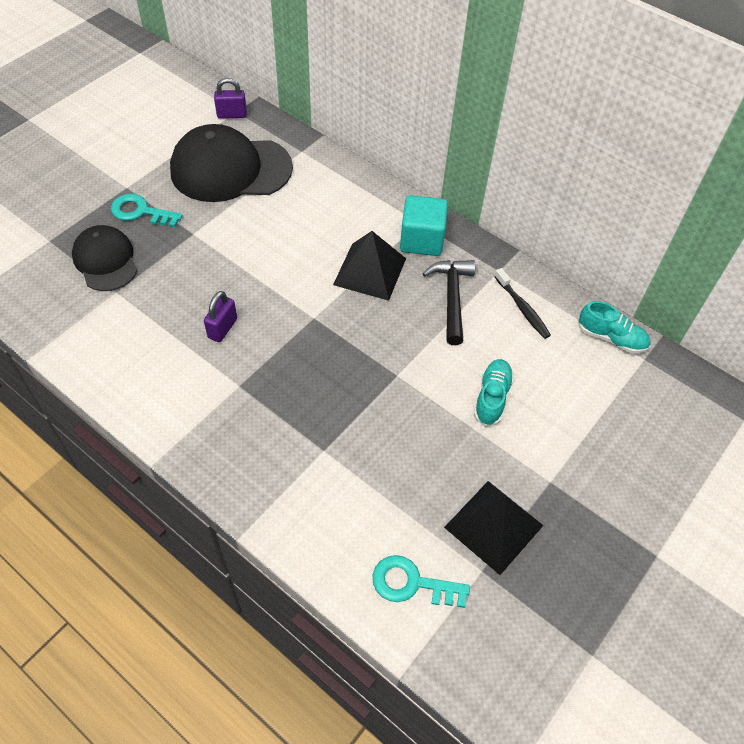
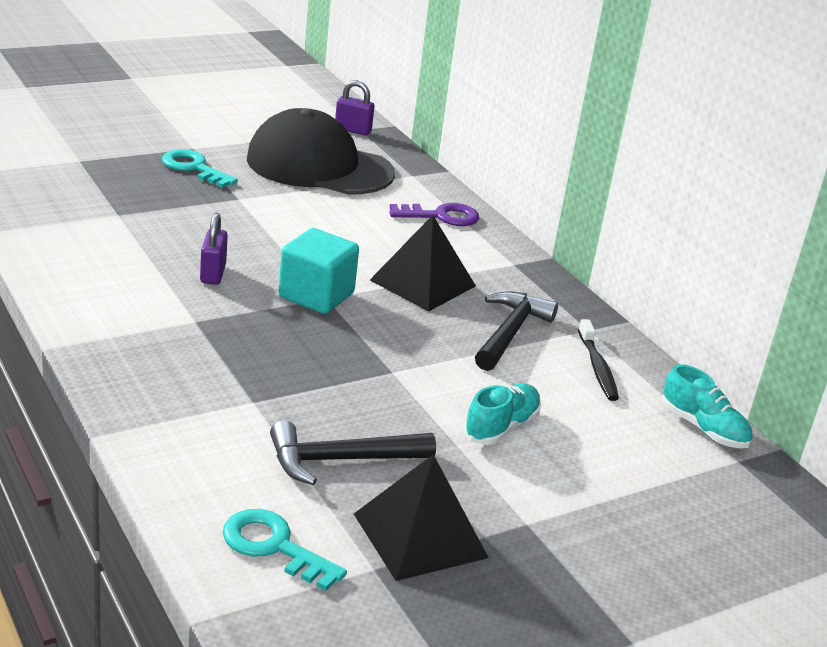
camera: 20 degrees right, 25 degrees down
(105, 261) = (126, 190): black cap -> none
(222, 328) = (213, 274): purple padlock -> purple padlock turned 45 degrees counterclockwise
(345, 190) = (441, 216): none -> purple key
(410, 480) = (341, 460): none -> black hammer
(421, 240) = (506, 278): turquoise cube -> turquoise cube (316, 295)

